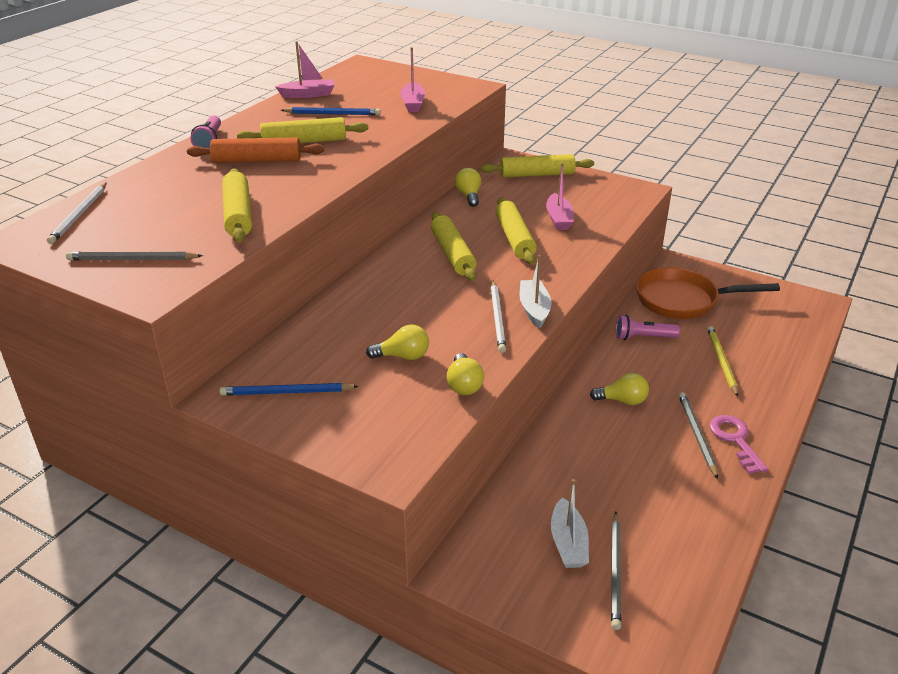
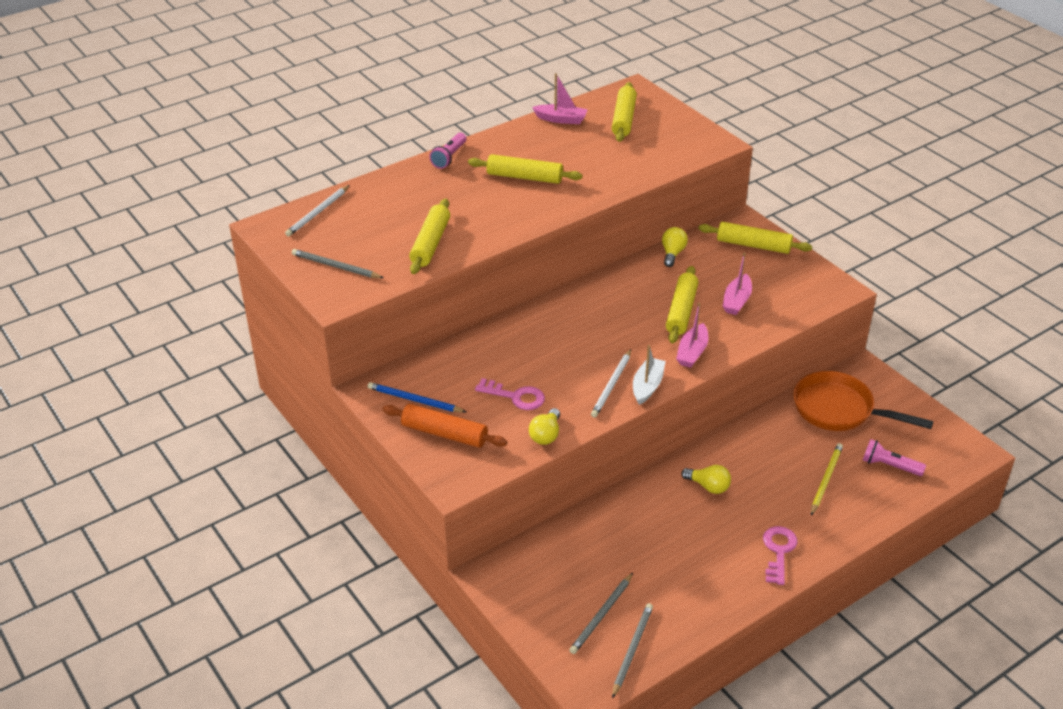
camera: 25 degrees right, 5 degrees up
(257, 161) = (475, 189): orange rolling pin -> orange rolling pin (444, 434)
(333, 114) = (568, 149): blue pencil -> none
(403, 356) = (516, 396): yellow light bulb -> pink key
(413, 104) = (646, 153): pink boat -> pink boat (692, 352)
(452, 254) = (616, 312): yellow rolling pin -> yellow rolling pin (623, 119)
(568, 543) = (581, 583): white boat -> none
(643, 337) = (772, 435): pink flashlight -> pink flashlight (889, 466)
(697, 435) = (749, 536): grey pencil -> grey pencil (632, 650)

